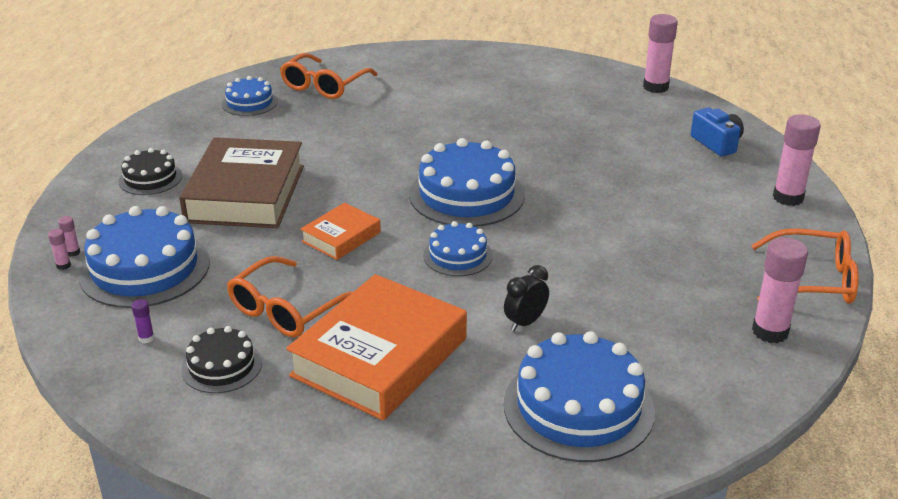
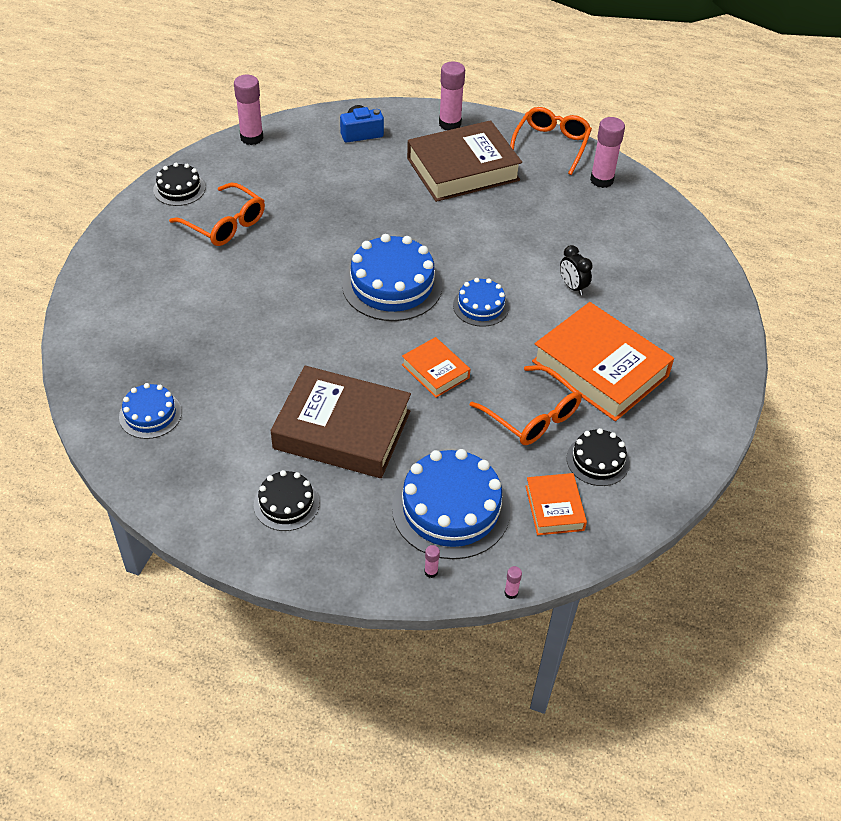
camera: 80 degrees left, 15 degrees up
(73, 252) = (409, 565): pink glue stick -> pink glue stick (511, 593)
(146, 338) = (554, 508): purple glue stick -> orange book
(324, 86) = (139, 351): orange glasses -> orange glasses (225, 224)
(549, 67) = (179, 189): none -> black cake
(578, 407) = (664, 281): blue cake -> none
(704, 217) = (463, 169): none -> brown book

